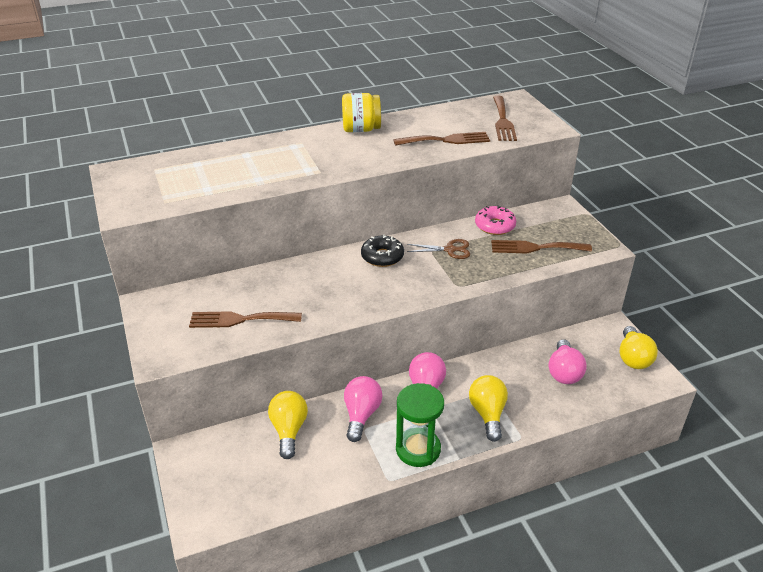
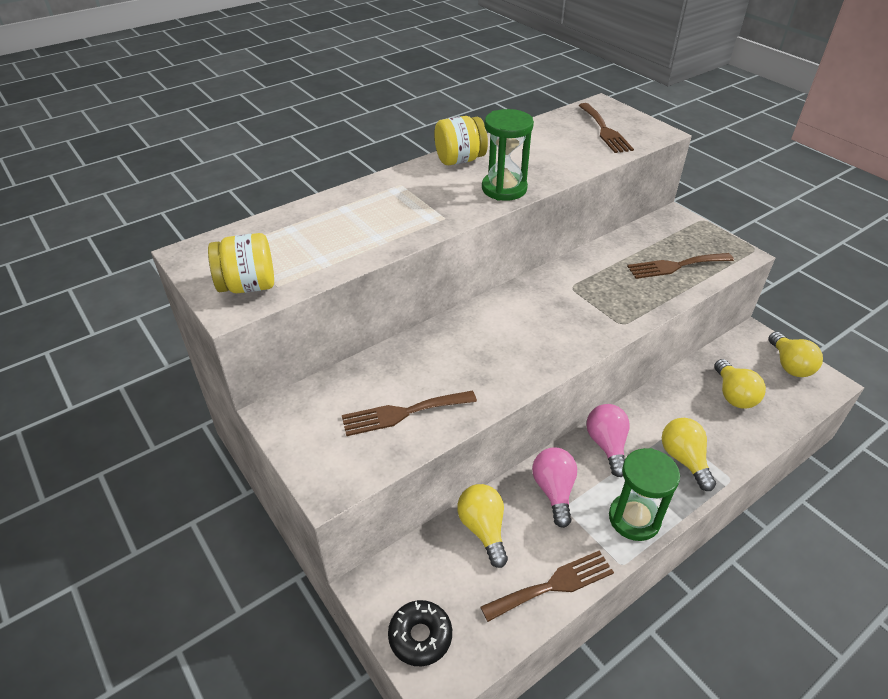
camera: 15 degrees left, 5 degrees up
(143, 199) = (248, 286): none -> yellow jar
(382, 256) = (523, 304): black donut -> black donut (420, 636)
(383, 157) = (504, 189): none -> green hourglass
(446, 140) = (560, 160): brown fork -> brown fork (553, 585)
(450, 250) = (590, 283): brown scissors -> none
(495, 226) = (621, 248): pink donut -> none
(564, 372) = (733, 395): pink light bulb -> yellow light bulb

